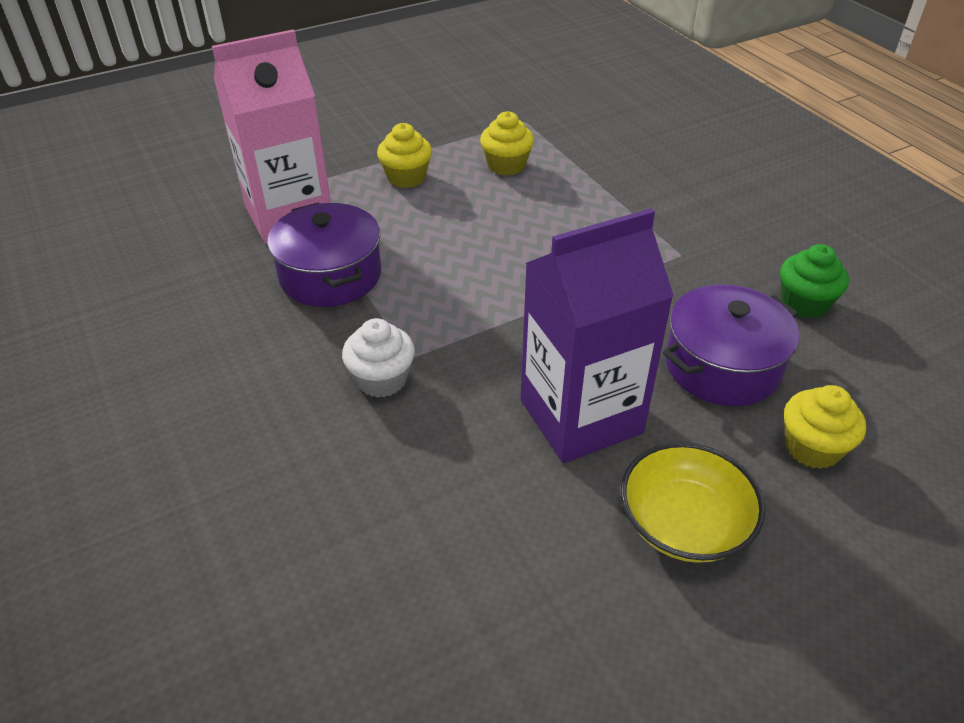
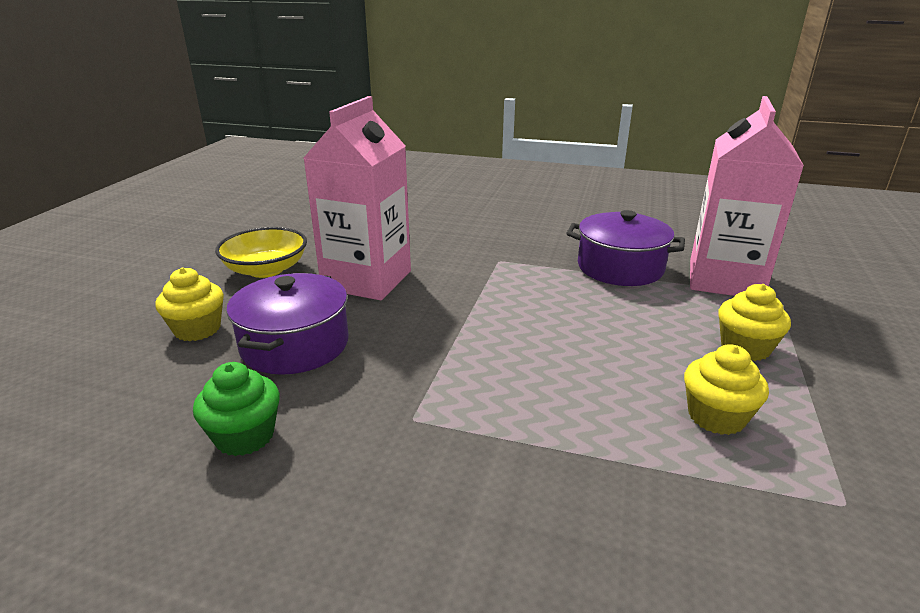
camera: 135 degrees right, 15 degrees down
(382, 379) = (495, 247): white cupcake -> none
(581, 416) = (367, 280): purple carton -> pink carton

